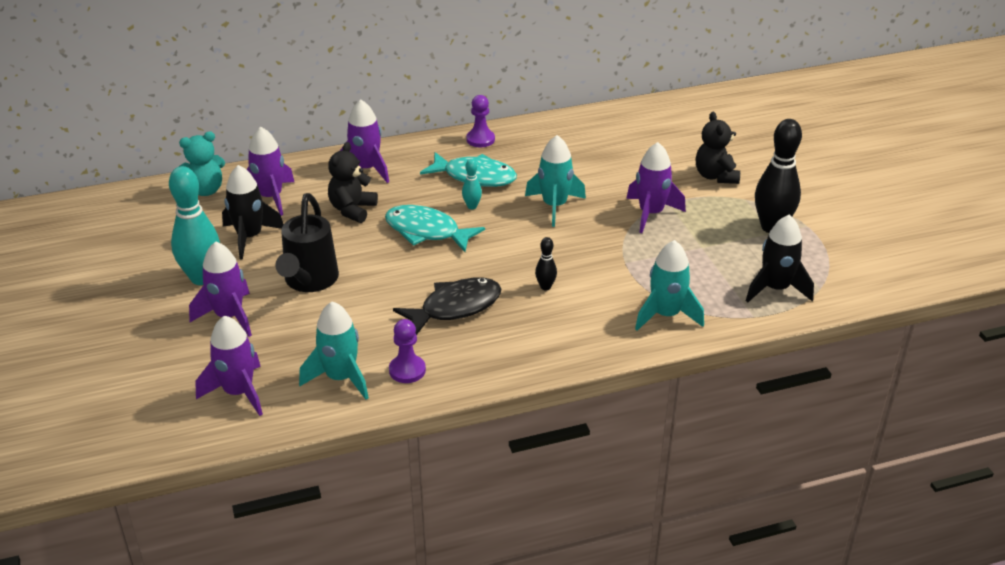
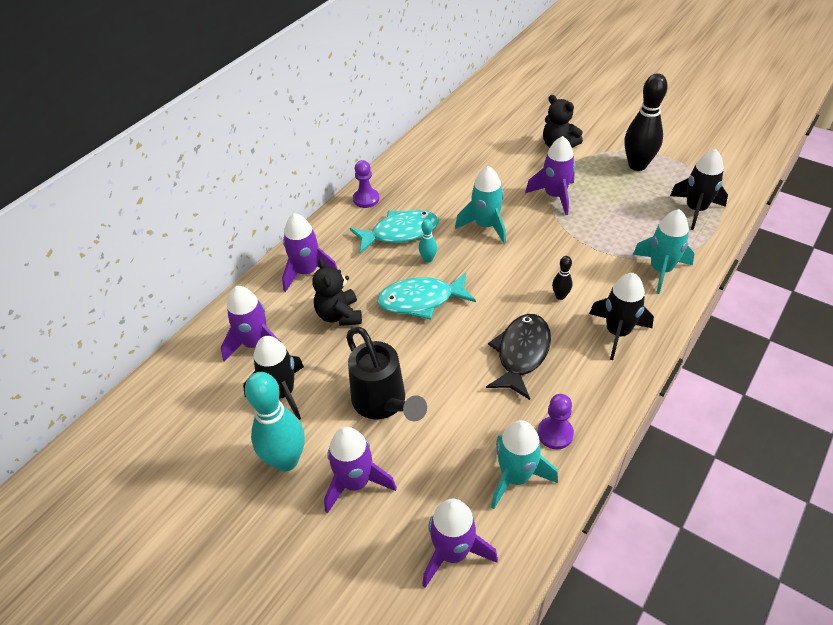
camera: 35 degrees left, 10 degrees up
(205, 190) = (186, 371): turquoise teddy bear -> none
(556, 336) = (617, 333): none -> black rocket

